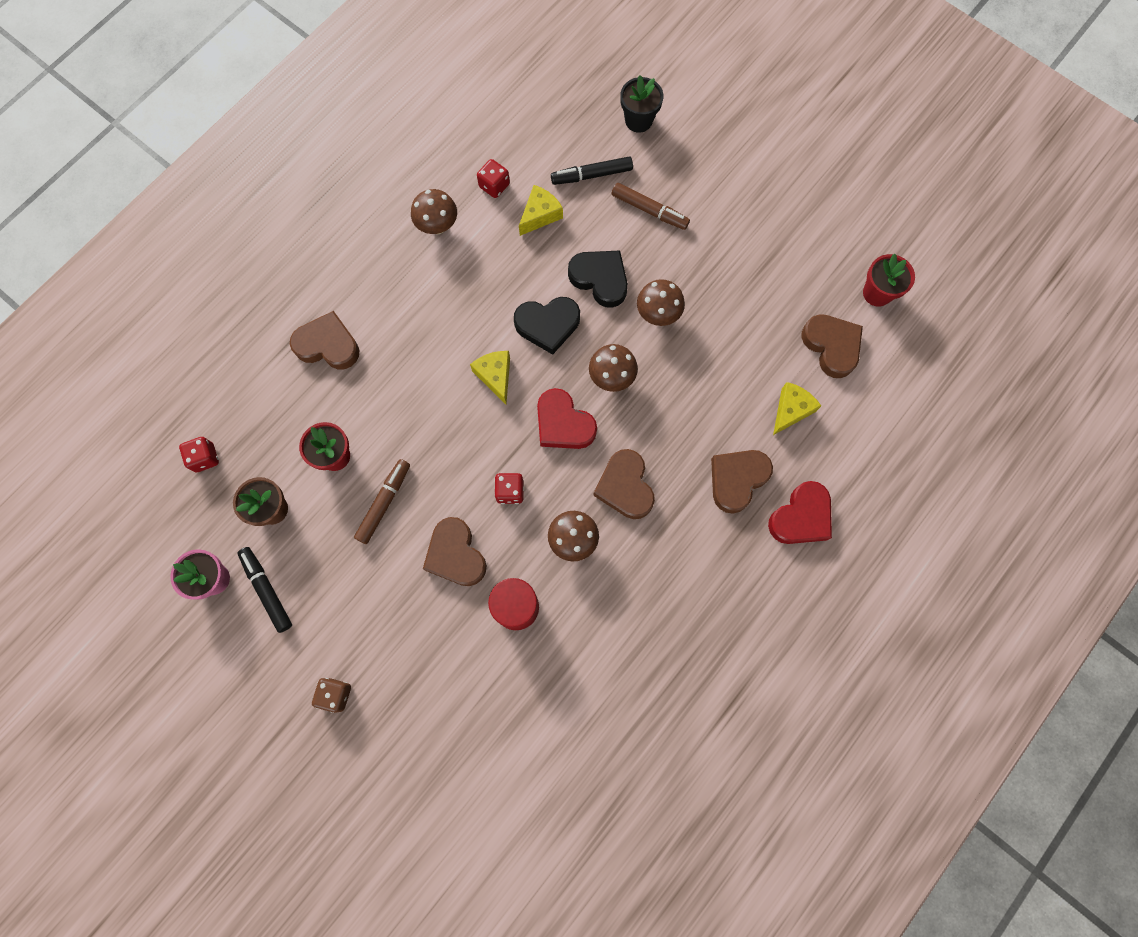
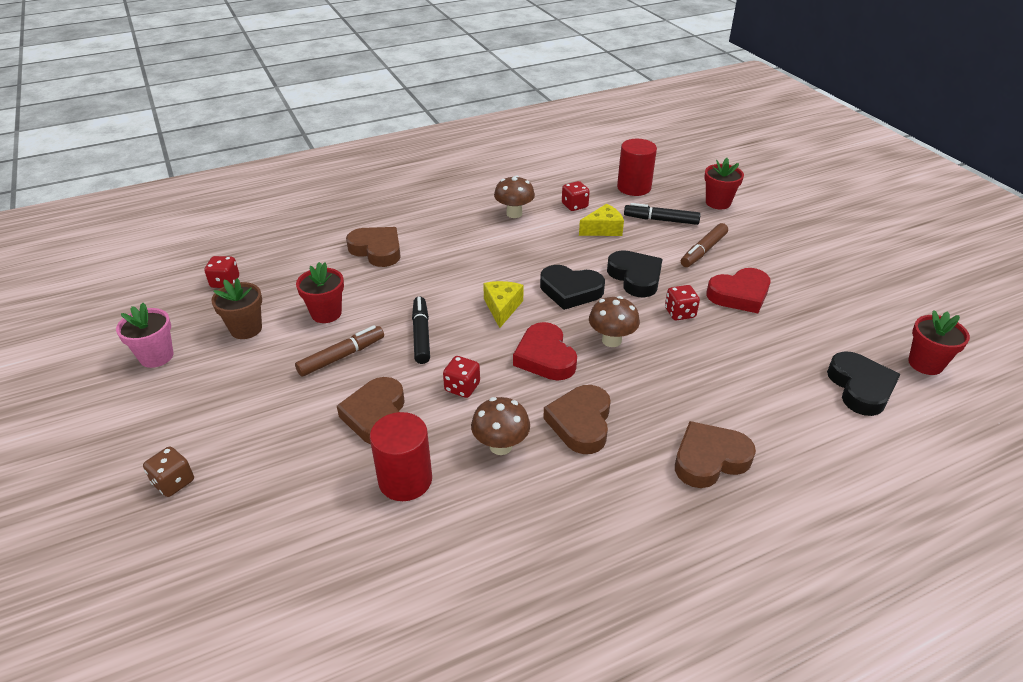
camera: 25 degrees right, 35 degrees down
(267, 590) = (190, 379): black marker -> black marker (421, 335)
(543, 127) = (634, 187): none -> red cylinder
(638, 120) = (718, 203): black flower pot -> red flower pot
(649, 210) = (703, 251): brown marker -> brown marker turned 75 degrees clockwise
(658, 314) = (680, 313): brown mushroom -> red dice
(791, 410) = (795, 422): yellow cheese -> none
(801, 517) = (776, 520): red heart -> red heart (739, 295)
(831, 346) = (860, 388): brown heart -> black heart

